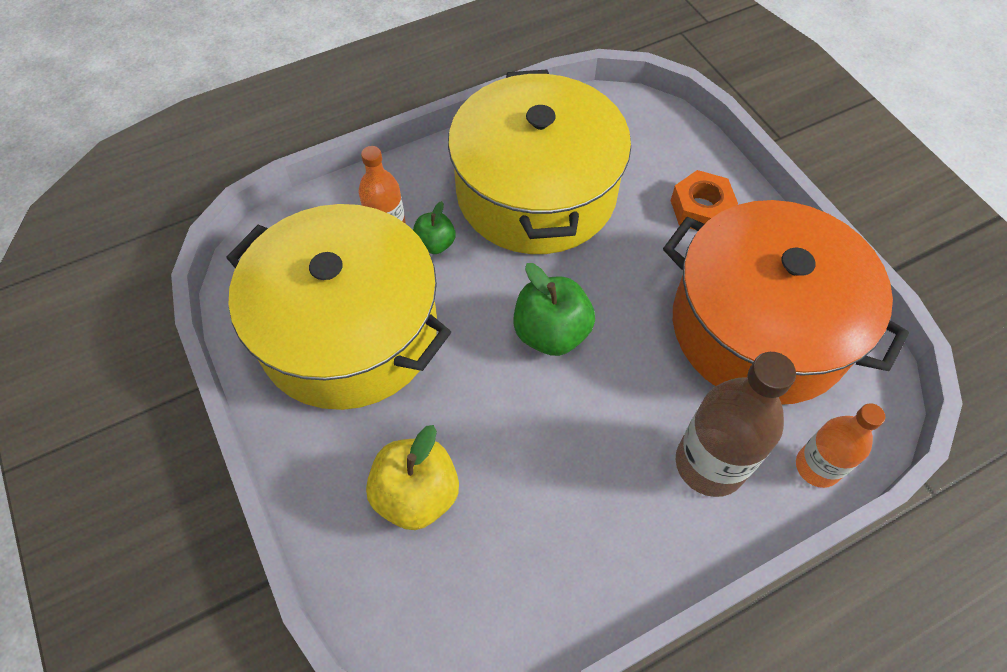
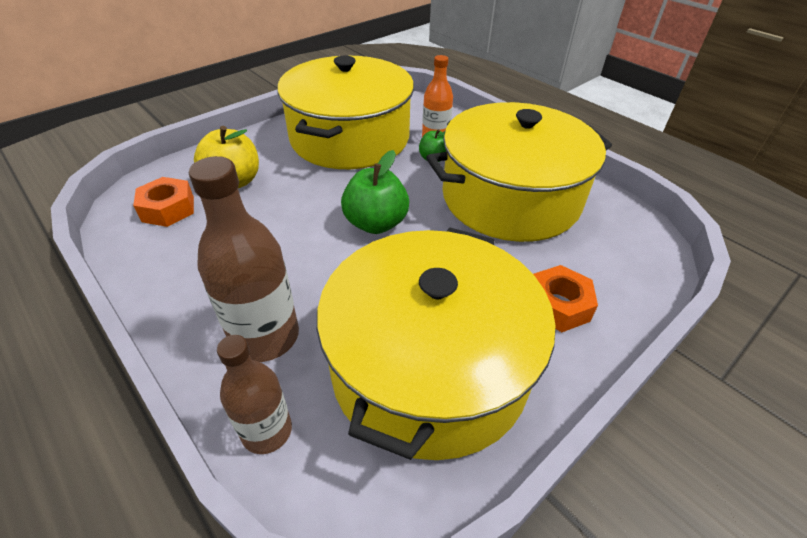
camera: 75 degrees right, 15 degrees down
(461, 585) = (168, 209): none -> orange nut
(759, 327) = (429, 367): orange pot -> yellow pot
(817, 467) = (267, 431): orange bottle -> brown bottle

